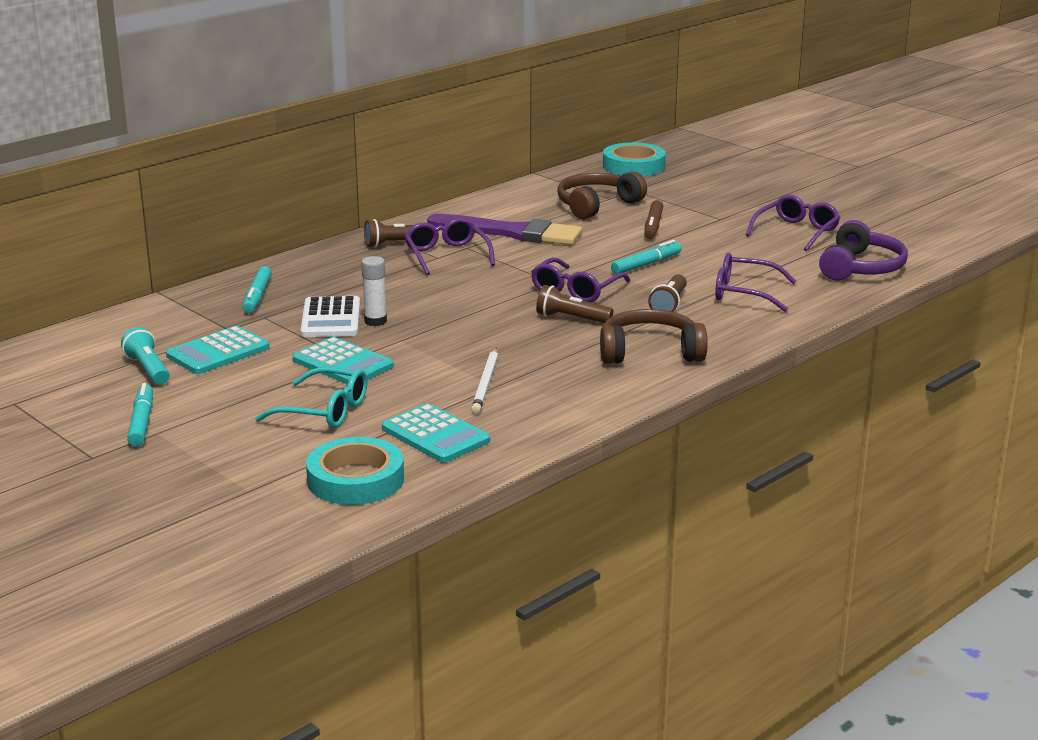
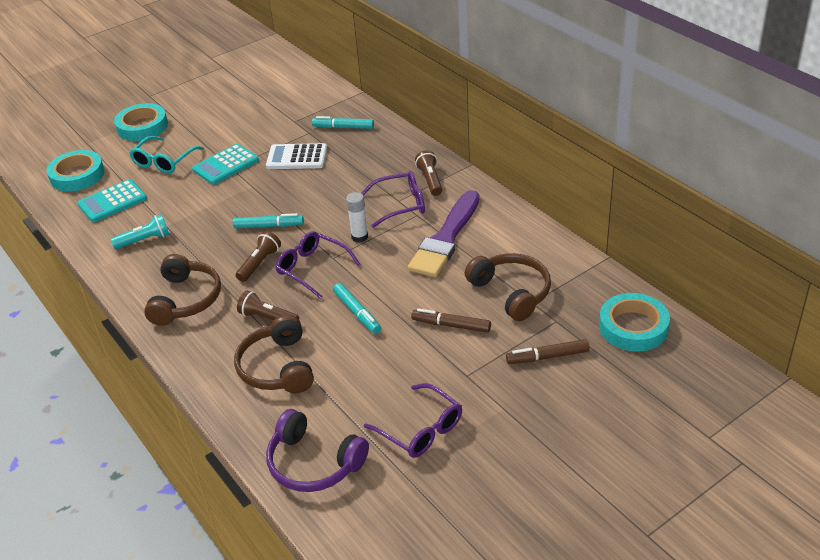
camera: 100 degrees right, 15 degrees up
(141, 422) = (180, 105): turquoise marker -> turquoise marker (268, 226)
(148, 369) = (246, 100): turquoise flashlight -> turquoise flashlight (144, 240)
(206, 446) = (142, 127): none -> turquoise tape
(218, 352) = (261, 120): turquoise calculator -> none
(375, 321) = (286, 175): white glue stick -> white glue stick (359, 237)
(486, 383) = (171, 221): white pencil -> none
(683, 192) = (548, 357): none -> brown marker
(744, 293) = (277, 367): purple glasses -> brown headphones

